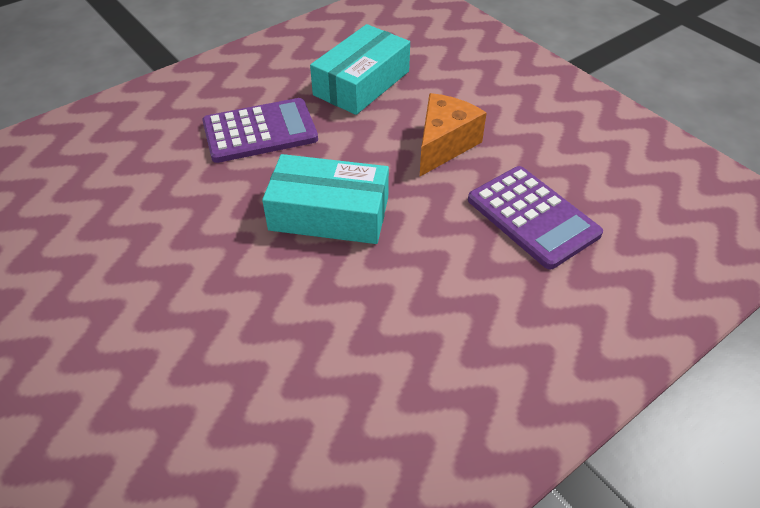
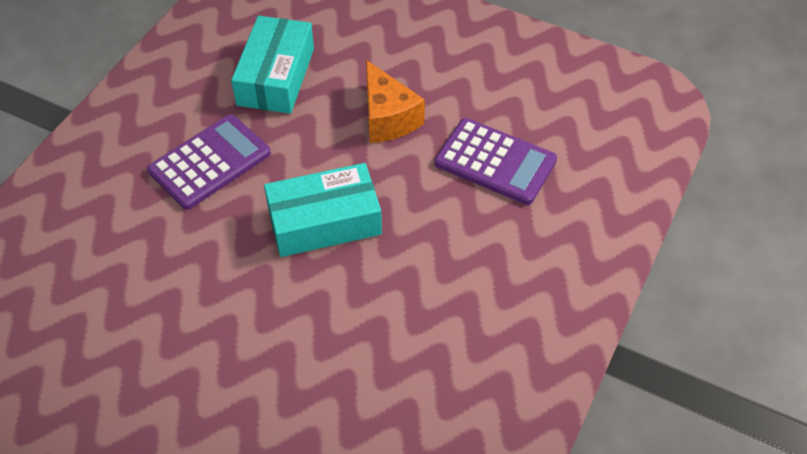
camera: 25 degrees left, 5 degrees up
(444, 145) = (387, 118): orange cheese -> orange cheese turned 150 degrees clockwise

